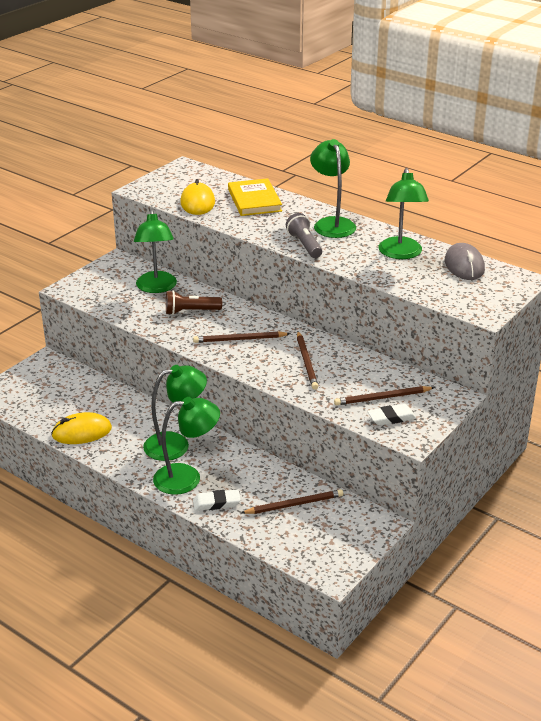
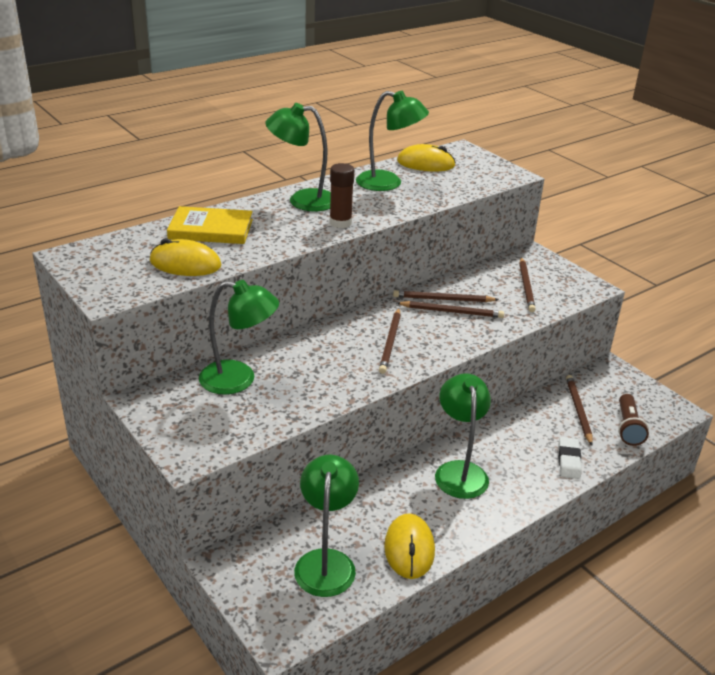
camera: 75 degrees left, 0 degrees up
(187, 478) = (522, 473): green lamp -> green lamp (326, 562)
(191, 311) = (312, 364): brown flashlight -> brown flashlight (628, 427)
(304, 245) = (340, 223): grey flashlight -> brown glue stick
(324, 355) = (443, 299): none -> brown pencil
(391, 418) = (559, 289): white eraser -> none
(464, 265) = (425, 163): grey mouse -> yellow mouse

